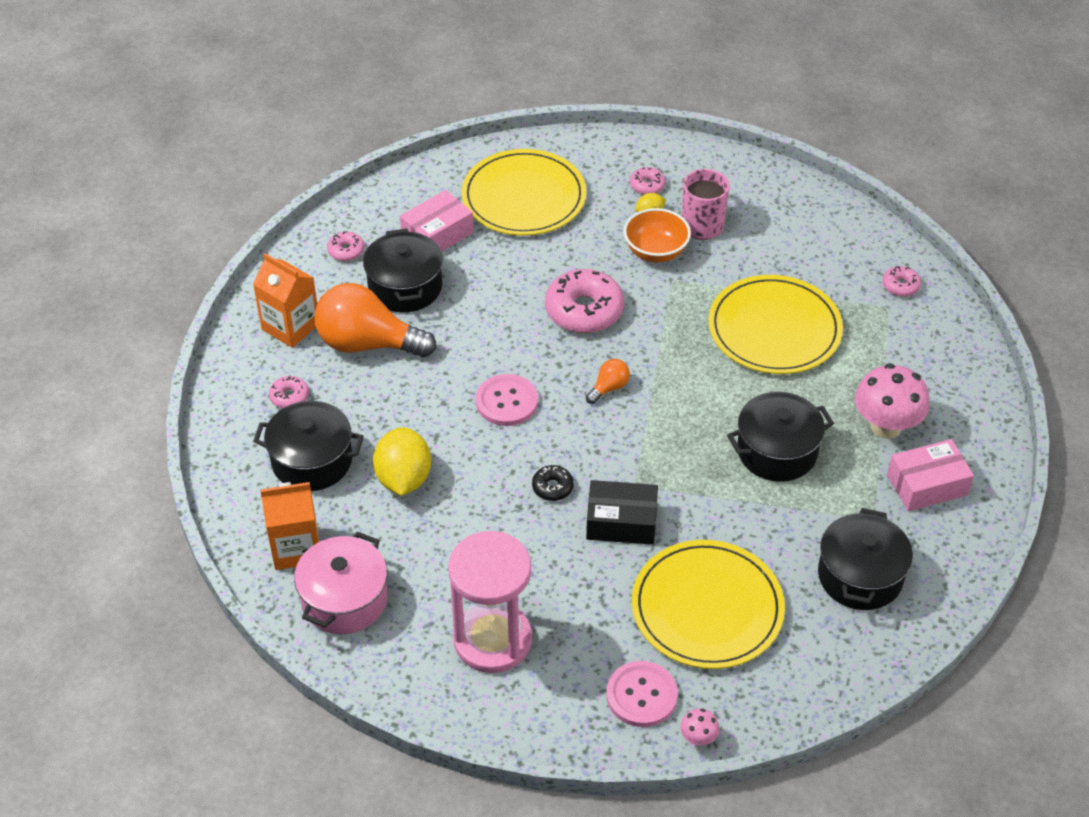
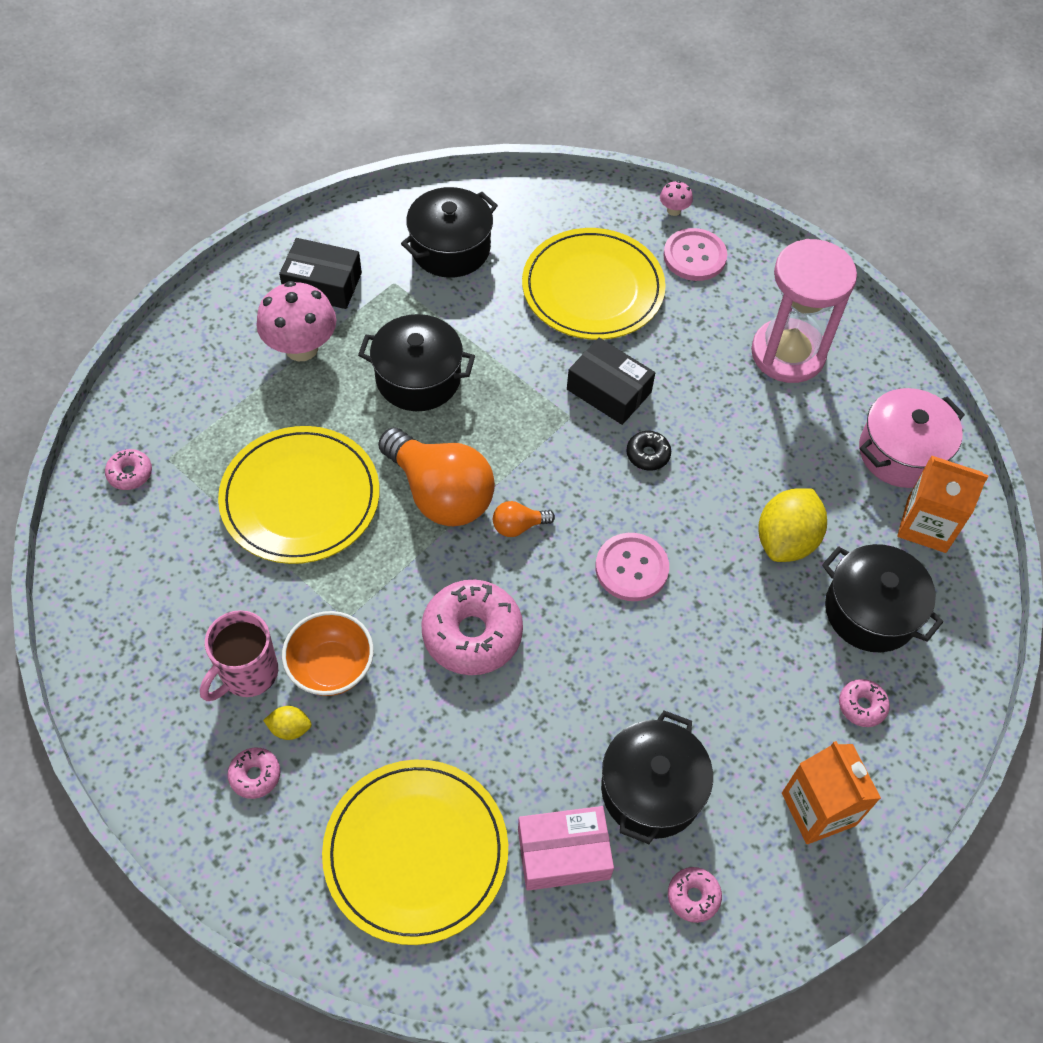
camera: 150 degrees left, 10 degrees up
(368, 343) = (739, 729): orange light bulb -> orange light bulb (440, 494)
(927, 485) = (323, 284): pink box -> black box

